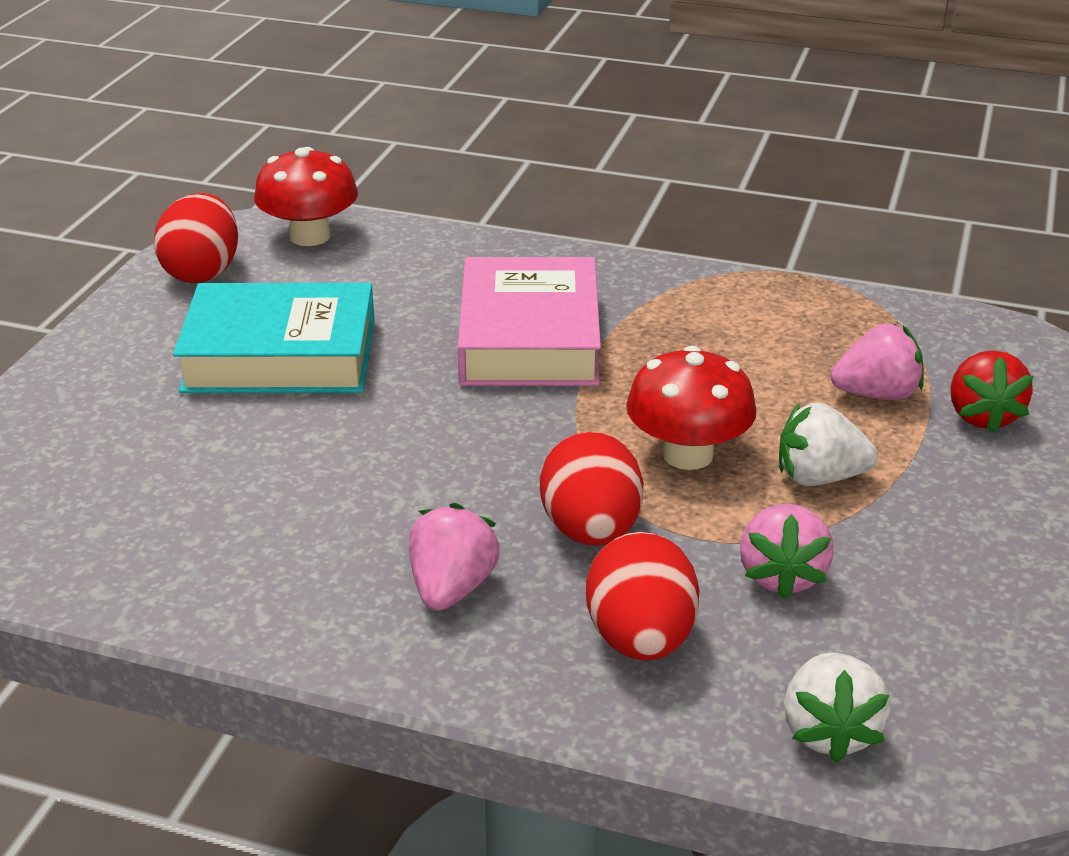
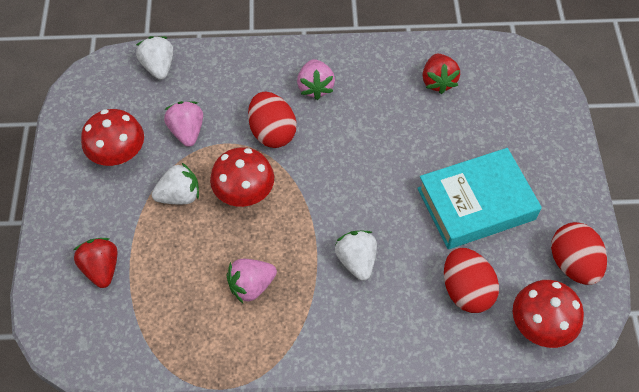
camera: 160 degrees right, 25 degrees up
(177, 533) = (438, 81): none -> red strawberry
(529, 338) = (356, 261): pink book -> white strawberry
(640, 639) = (235, 85): red egg -> red egg (466, 290)
(876, 394) = (158, 270): pink strawberry -> pink strawberry (251, 286)
(947, 571) = (118, 154): none -> red mushroom

